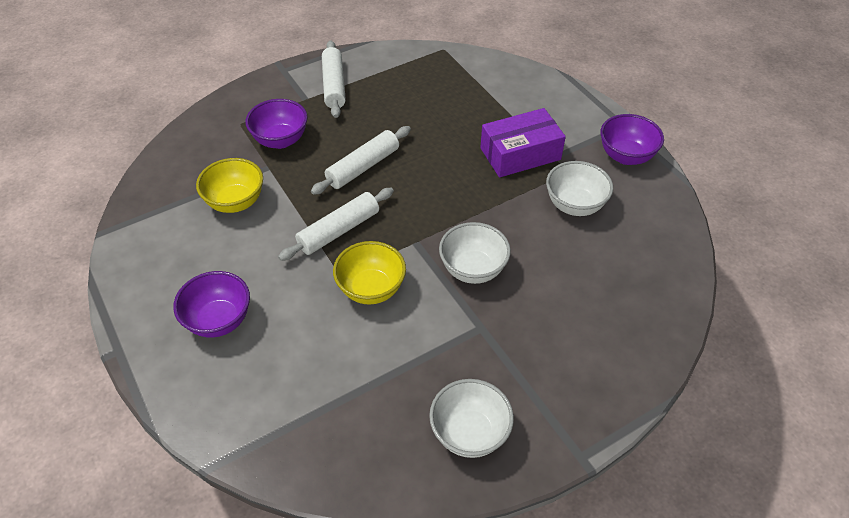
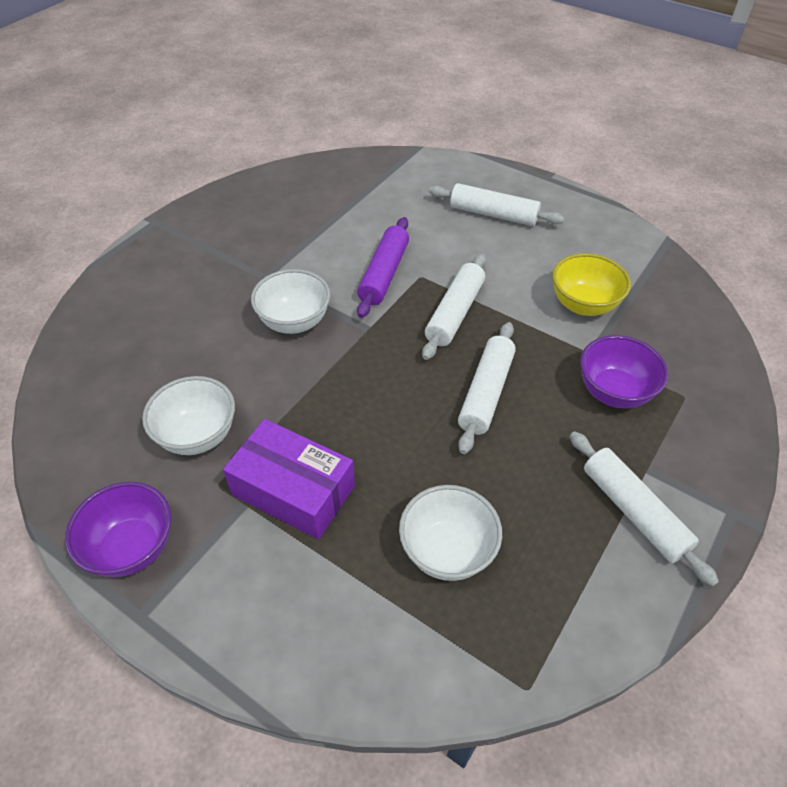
camera: 155 degrees right, 0 degrees up
(219, 320) = (493, 214): purple bowl -> white rolling pin
(371, 289) = (384, 274): yellow bowl -> purple rolling pin
(469, 433) = (246, 210): white bowl -> white bowl (447, 551)
(520, 154) = (293, 490): purple box -> purple box turned 75 degrees clockwise

